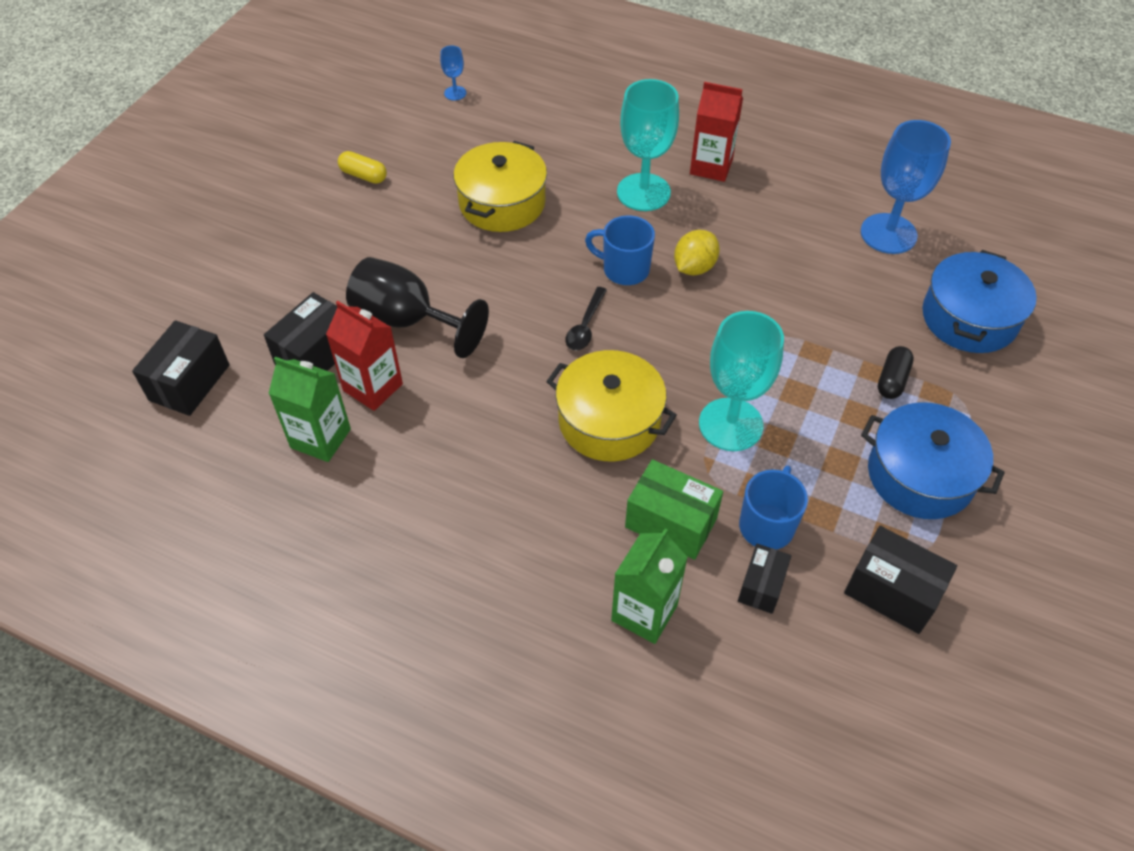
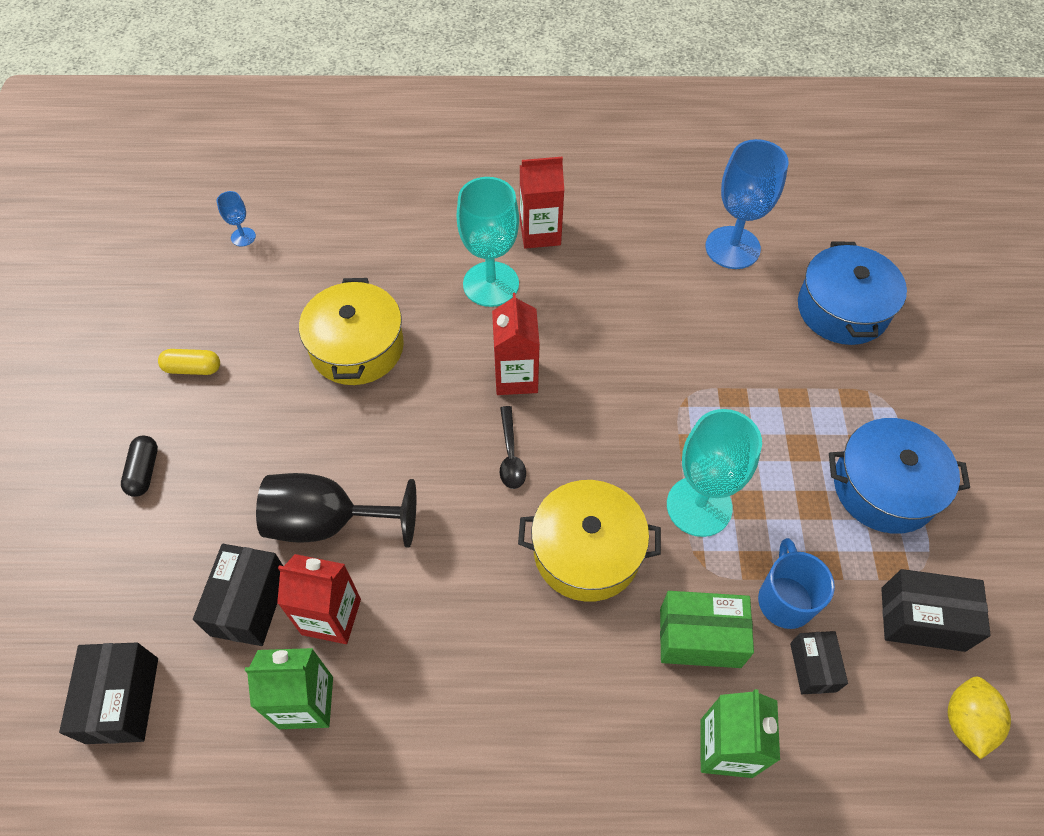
camera: 25 degrees left, 5 degrees up
(624, 269) = (516, 377): blue mug -> red carton
(694, 267) = (580, 349): yellow lemon -> yellow lemon (966, 721)
(892, 380) = (812, 399): black capsule -> black capsule (144, 471)

